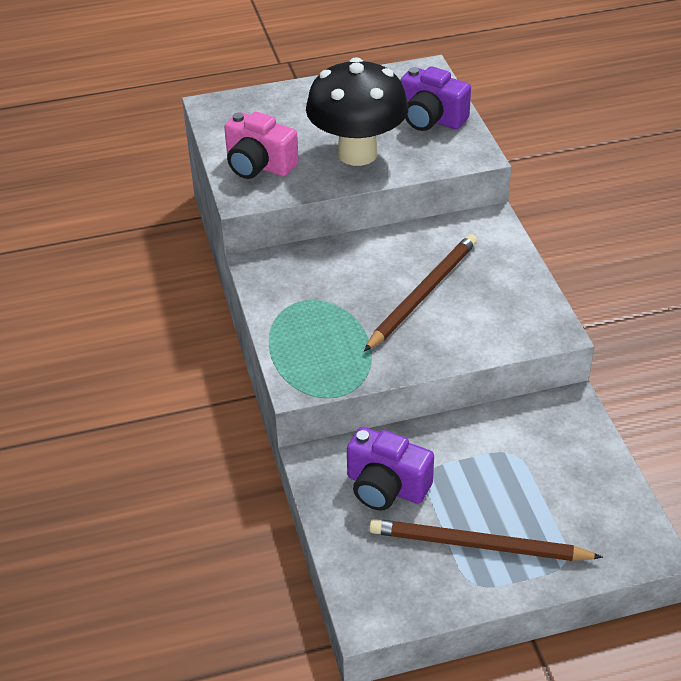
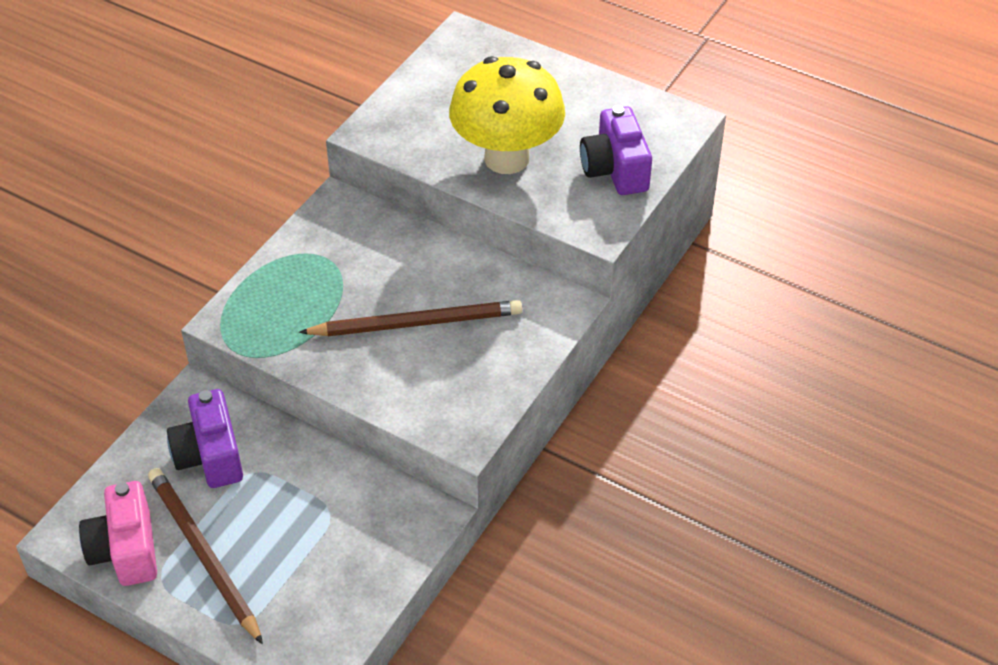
camera: 45 degrees right, 5 degrees up
(259, 165) = (418, 114): pink camera -> pink camera (125, 550)
(357, 153) = (506, 158): black mushroom -> yellow mushroom

